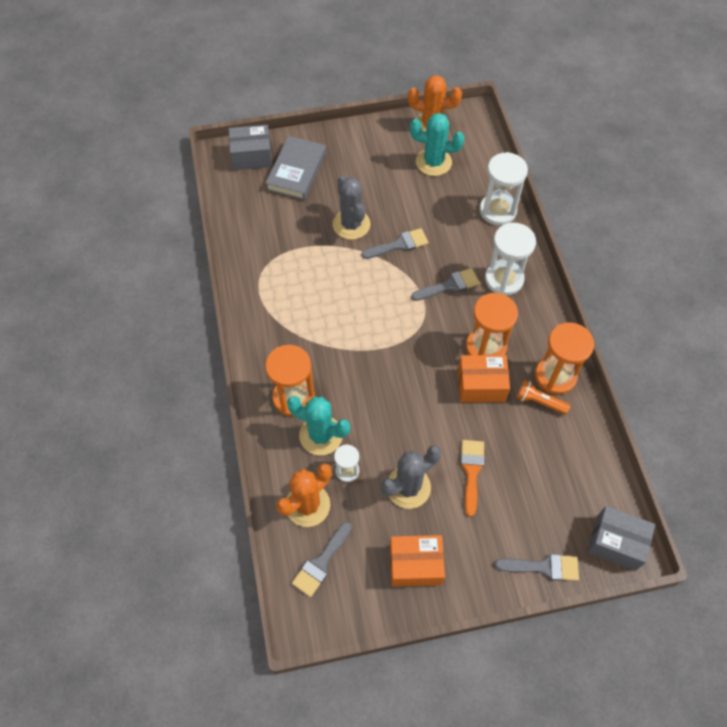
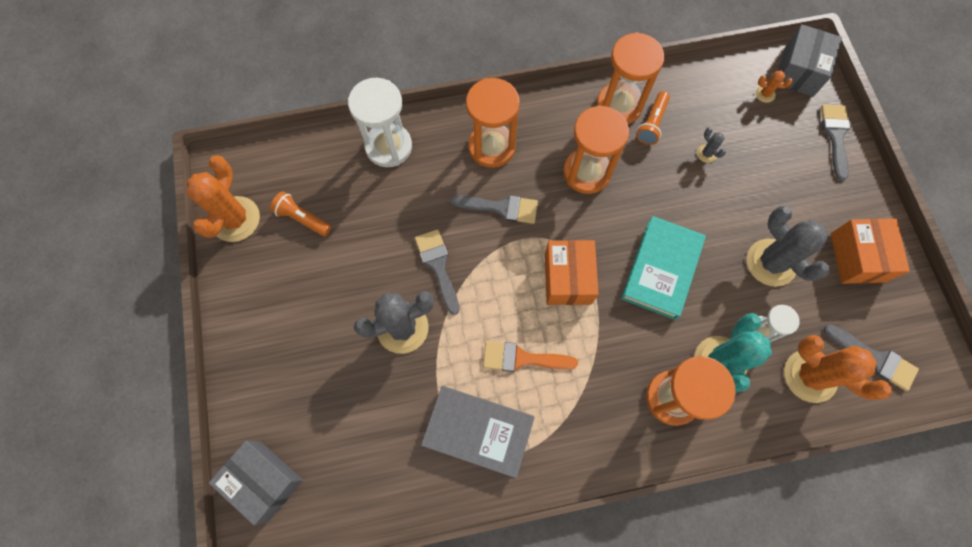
camera: 90 degrees left, 10 degrees up
(252, 156) = (264, 481): grey box -> grey box turned 45 degrees counterclockwise
(296, 171) = (301, 408): grey book -> grey book (478, 431)
(400, 398) = (661, 269): none -> turquoise book
(433, 162) = (302, 219): turquoise cactus -> orange flashlight
(449, 285) = (501, 208): grey brush -> grey brush turned 120 degrees clockwise
(471, 471) = (742, 196): orange brush -> orange brush (522, 358)
(481, 385) = (636, 180): orange box -> orange box (567, 278)
(504, 279) = (491, 147): white hourglass -> orange hourglass
(513, 445) = (706, 153): none -> grey cactus
(584, 505) = (765, 94): none -> orange cactus

